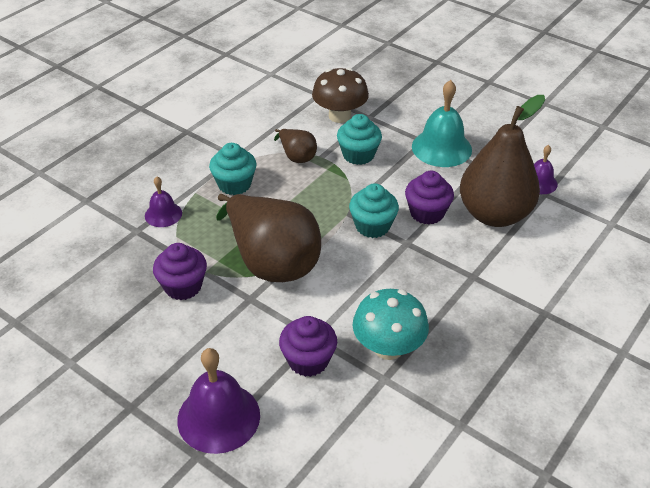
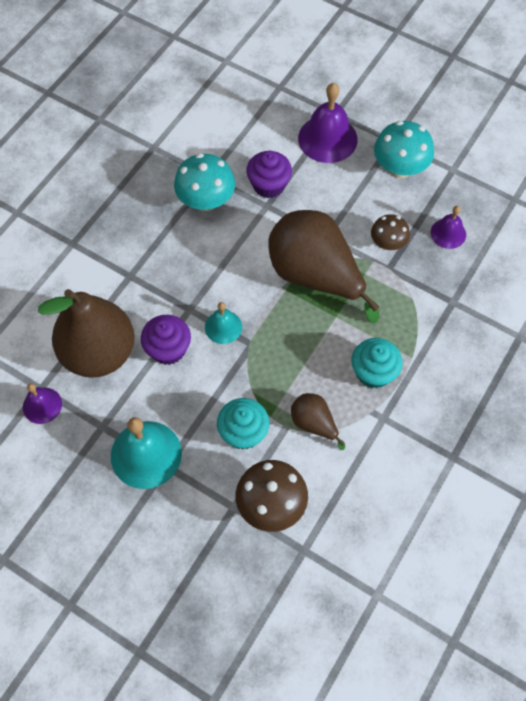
camera: 175 degrees right, 20 degrees up
(136, 369) = (399, 168): none -> turquoise mushroom
(163, 214) = (434, 324): purple bell -> purple bell (448, 233)
(183, 286) = (388, 243): purple cupcake -> brown mushroom
(372, 226) = (223, 327): turquoise cupcake -> turquoise bell

